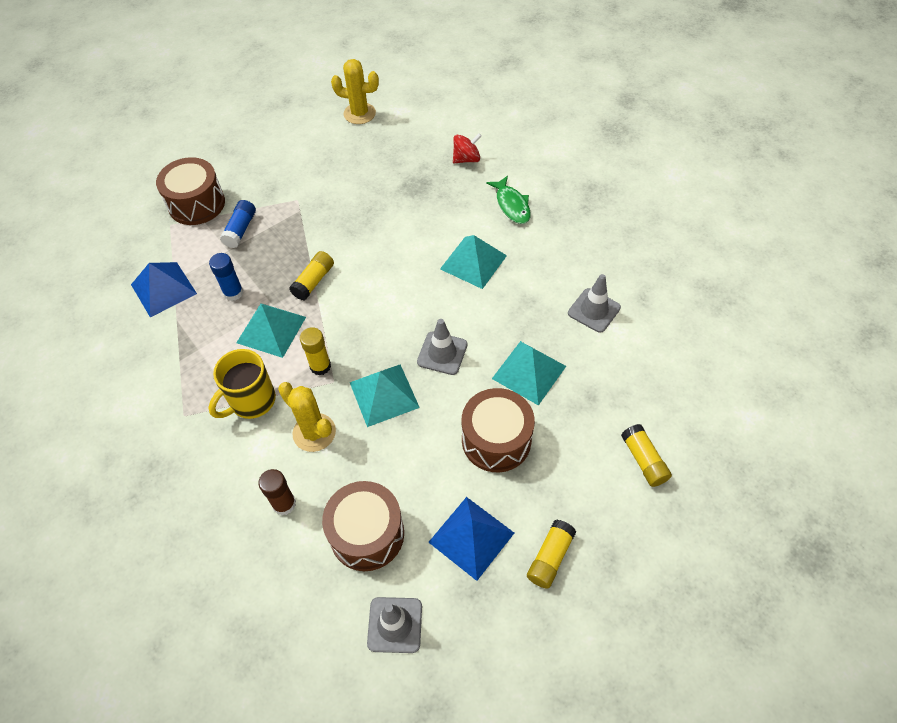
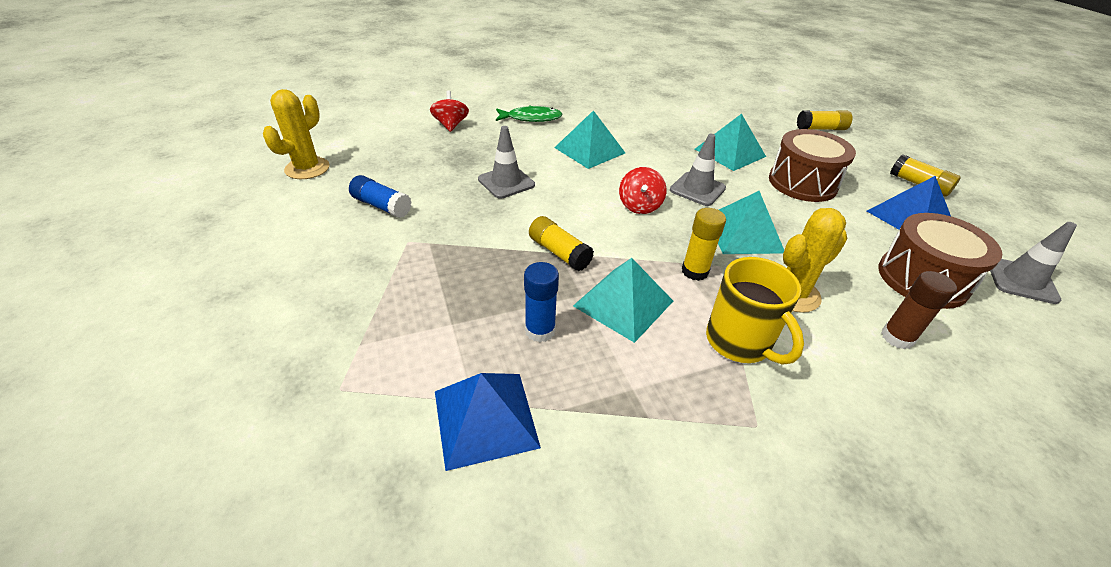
camera: 75 degrees left, 15 degrees down
(196, 204) = (321, 345): brown drum -> none
(241, 230) = (421, 303): blue glue stick -> blue glue stick (382, 206)
(396, 316) = (640, 206): none -> red spinning top
(594, 310) = (672, 113): grey traffic cone -> grey traffic cone (506, 182)

